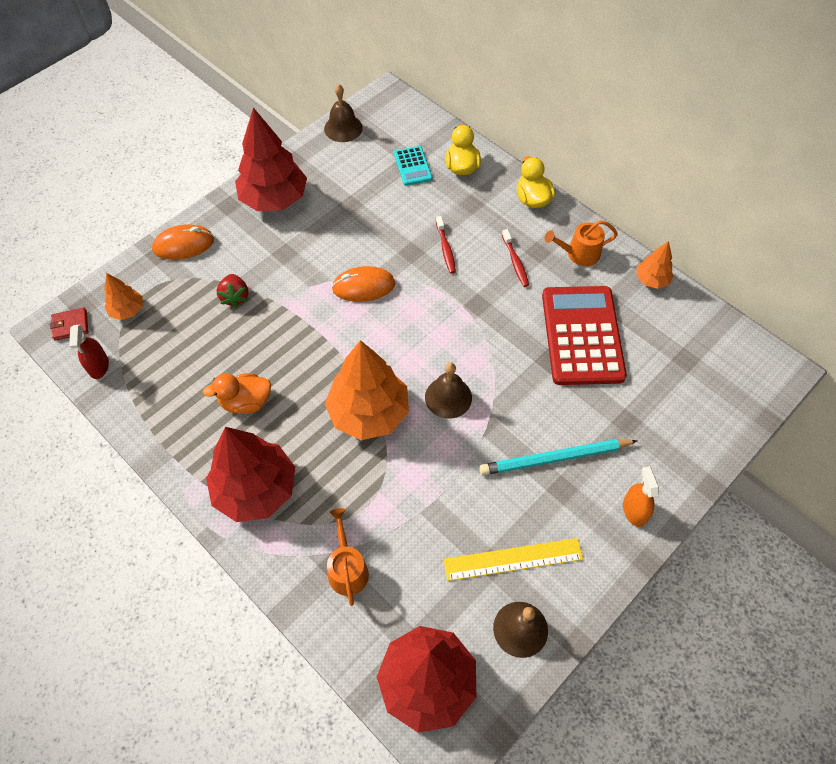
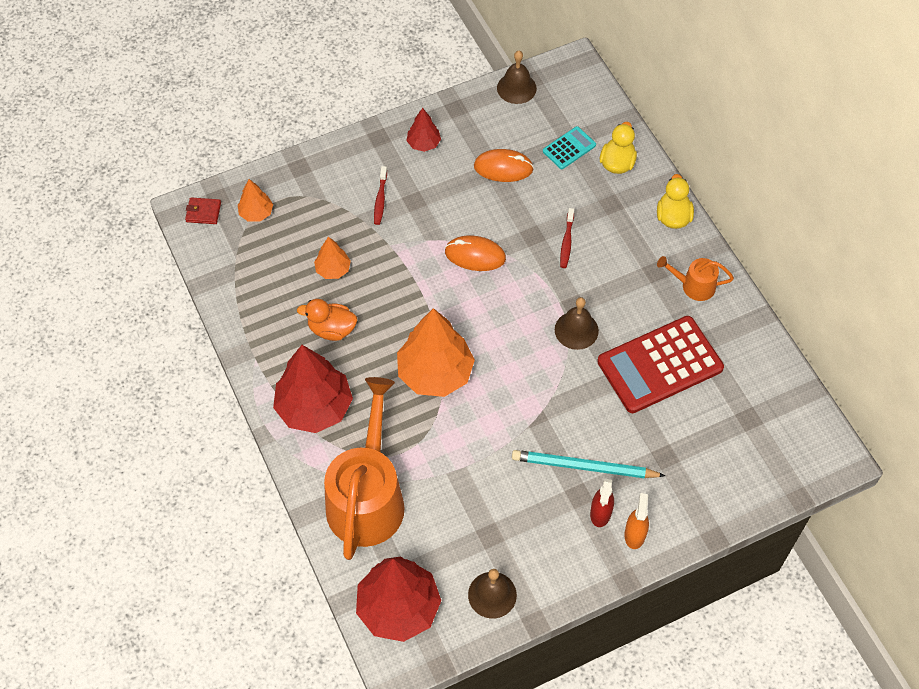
camera: 20 degrees right, 0 degrees up
(99, 366) = (216, 257): red spray bottle -> red spray bottle (600, 513)
(184, 245) = (325, 165): orange mouse -> orange mouse (503, 168)
(235, 297) = (355, 229): red strawberry -> none
(274, 199) = (424, 144): red tree -> red tree, size x0.49
(347, 569) = (367, 498): orange watering can -> orange watering can, size x2.18
(412, 166) = (569, 148): turquoise calculator -> turquoise calculator turned 135 degrees counterclockwise
(448, 397) = (511, 382): brown bell -> brown bell (576, 330)
(513, 559) = (510, 538): yellow ruler -> none
(515, 262) = (628, 275): red toothbrush -> red toothbrush (380, 199)
(582, 335) = (660, 365): red calculator -> red calculator turned 135 degrees counterclockwise
(651, 280) = (753, 333): orange tree -> orange tree (333, 269)

